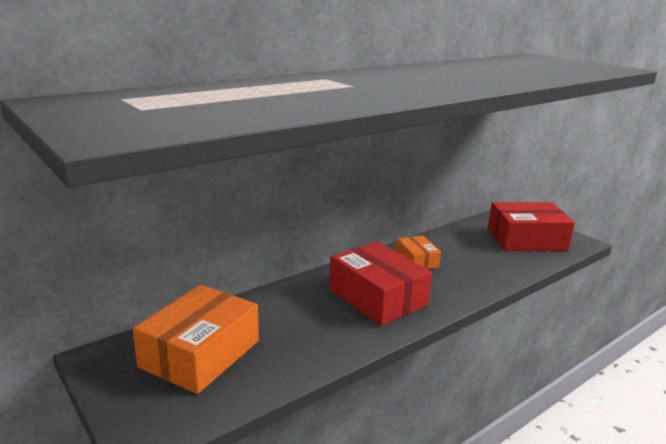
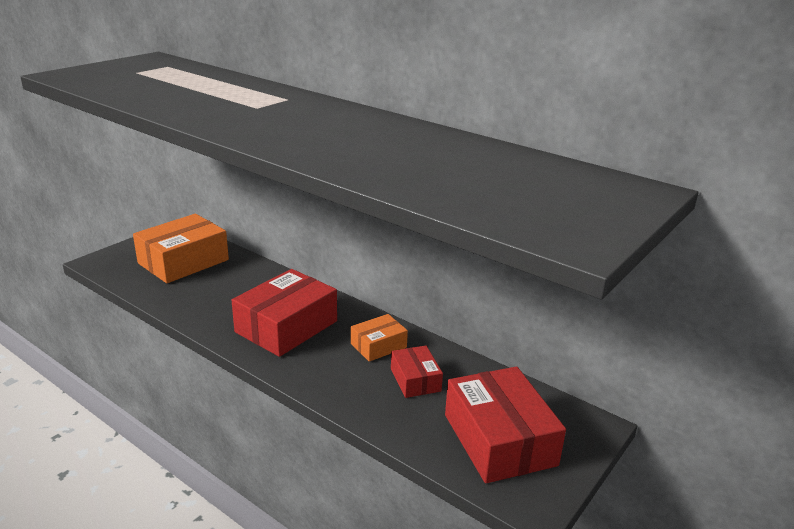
camera: 75 degrees right, 5 degrees up
(200, 353) = (183, 261): orange box -> orange box turned 60 degrees counterclockwise
(463, 254) = (415, 380): none -> red box

